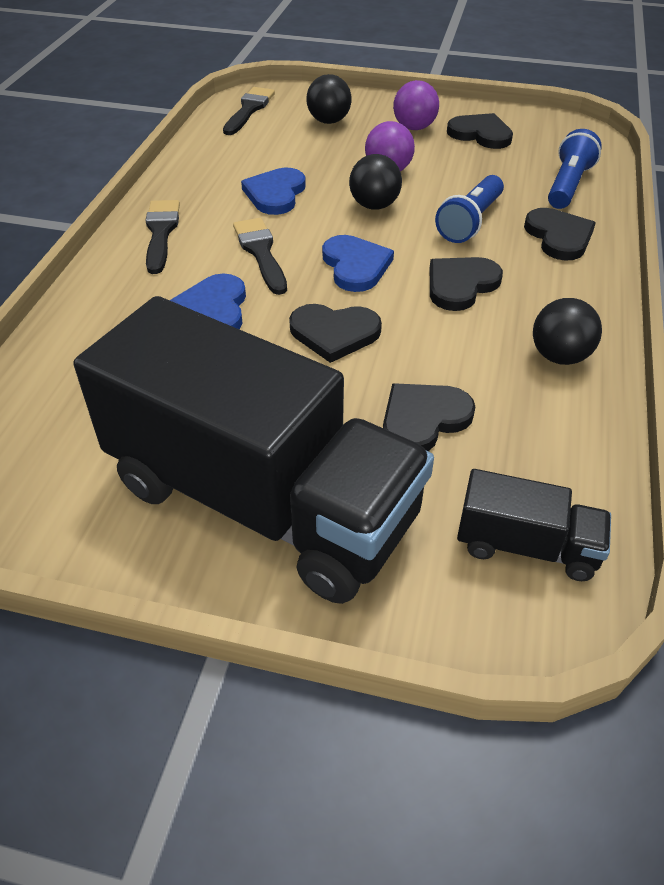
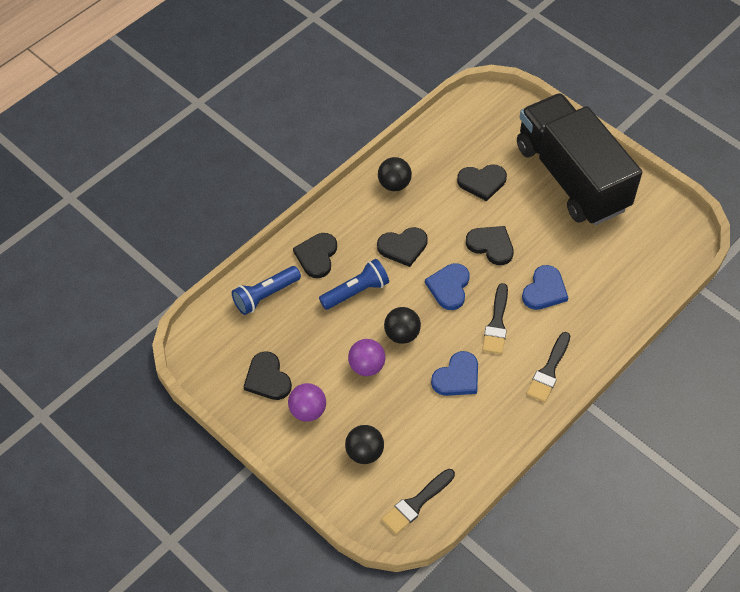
camera: 150 degrees left, 10 degrees up
(526, 546) = (482, 119): black truck -> none

